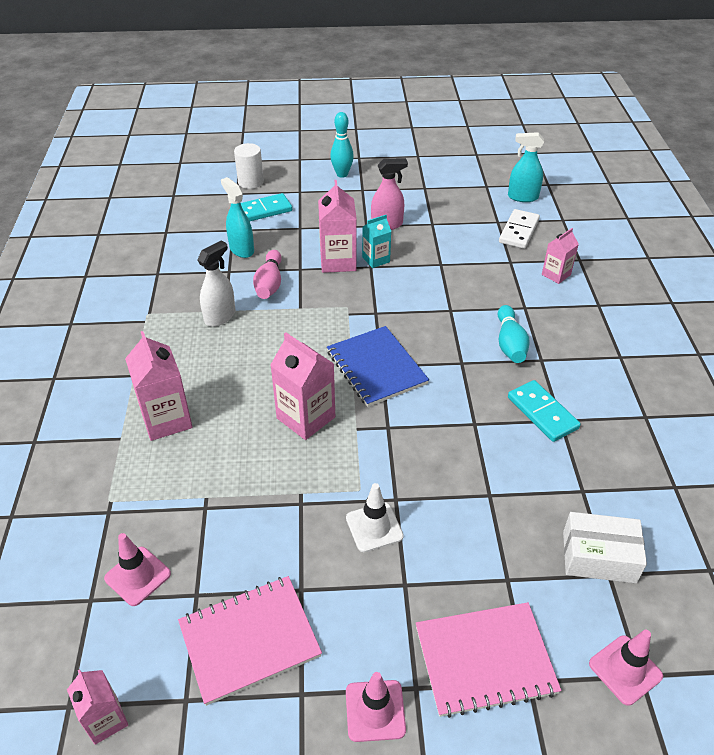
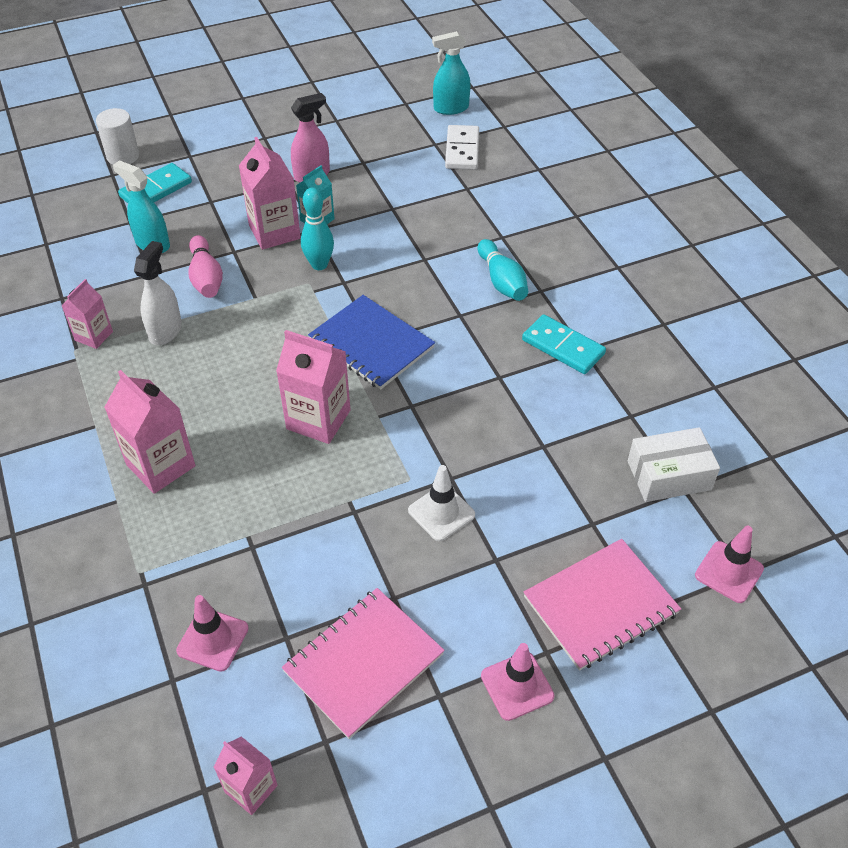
camera: 20 degrees left, 5 degrees up
(342, 174) = (231, 123): turquoise bowling pin -> turquoise bowling pin (319, 265)
(556, 274) = (520, 192): pink carton -> pink carton (94, 336)

